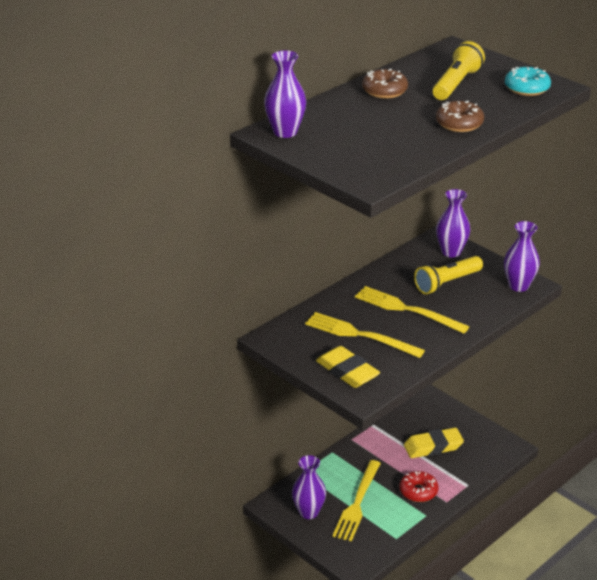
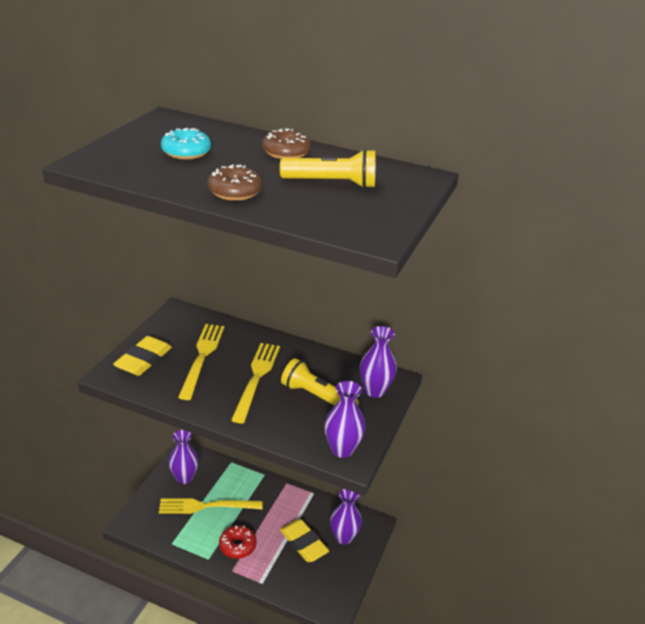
camera: 65 degrees right, 0 degrees up
(285, 132) = (170, 123): purple vase -> purple vase (344, 537)
(526, 88) = (354, 221): turquoise donut -> turquoise donut (186, 152)

